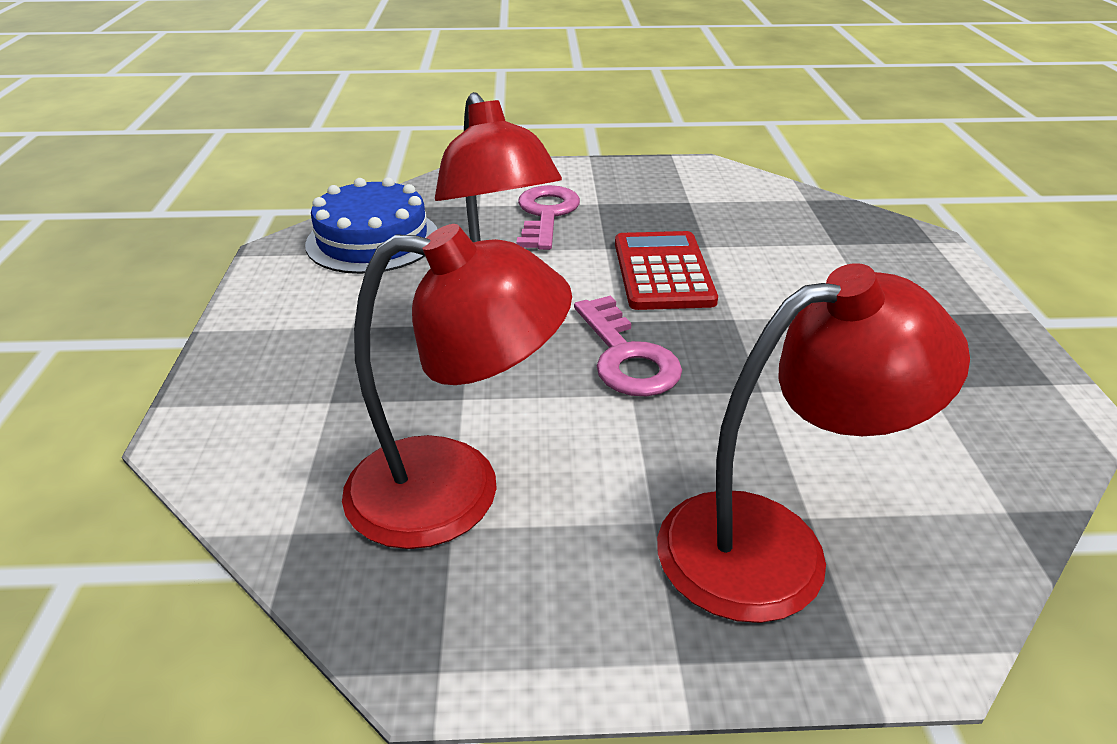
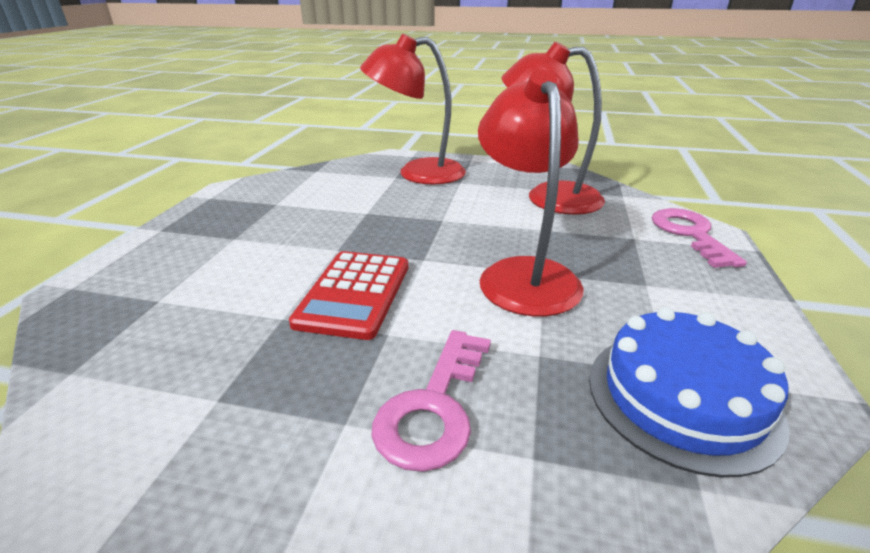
camera: 165 degrees left, 5 degrees down
(626, 356) = (433, 236): pink key -> pink key (690, 234)

